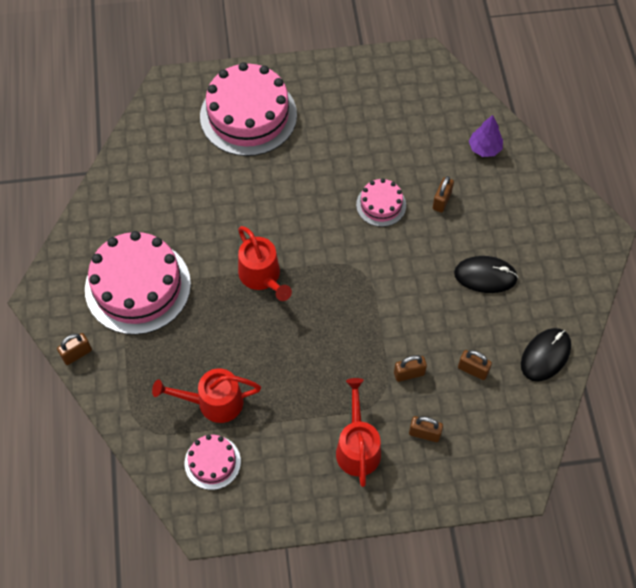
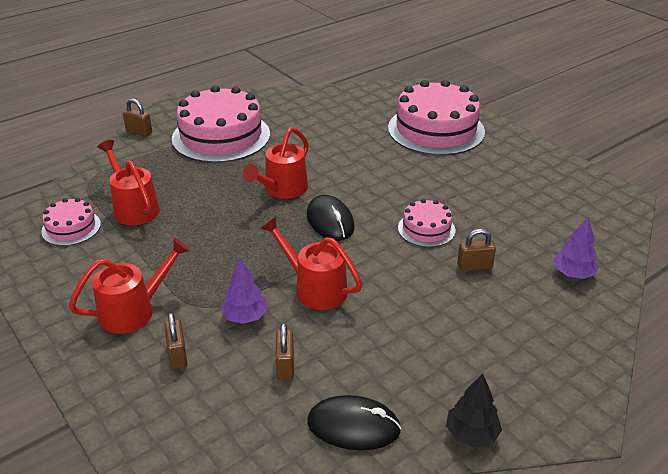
camera: 60 degrees right, 25 degrees down
(404, 314) = (314, 288): none -> red watering can
(409, 374) = (245, 317): brown padlock -> purple tree
(485, 276) = (415, 332): black mouse -> black mouse (330, 221)
(584, 296) = (471, 434): none -> black tree

